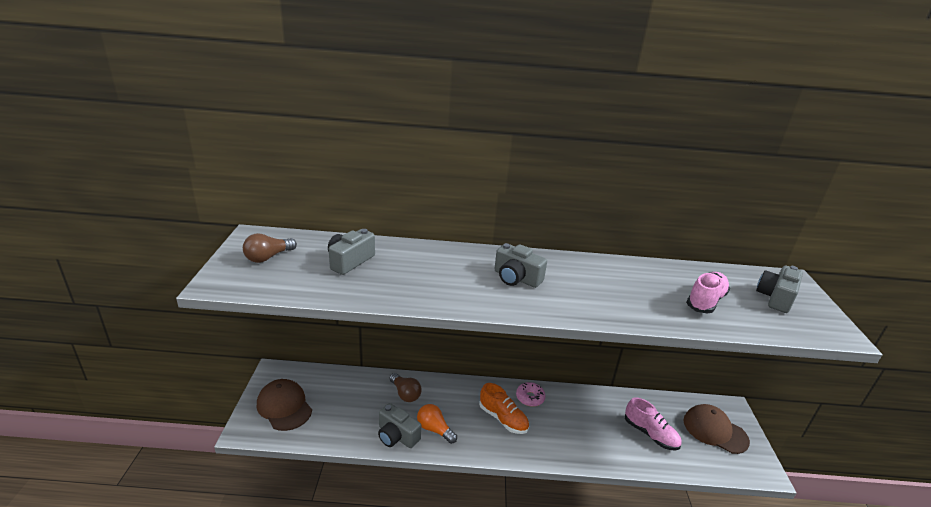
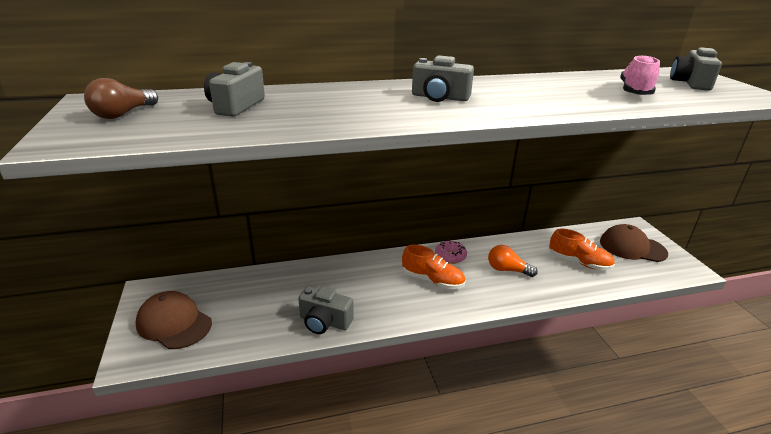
camera: 15 degrees left, 0 degrees up
(405, 394) = (316, 280): brown light bulb -> none
(434, 429) = (364, 306): orange light bulb -> orange light bulb (507, 270)
(650, 434) = (579, 262): pink shoe -> orange shoe

